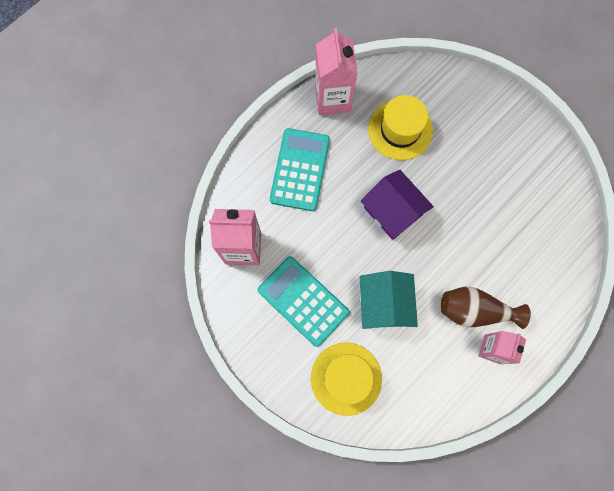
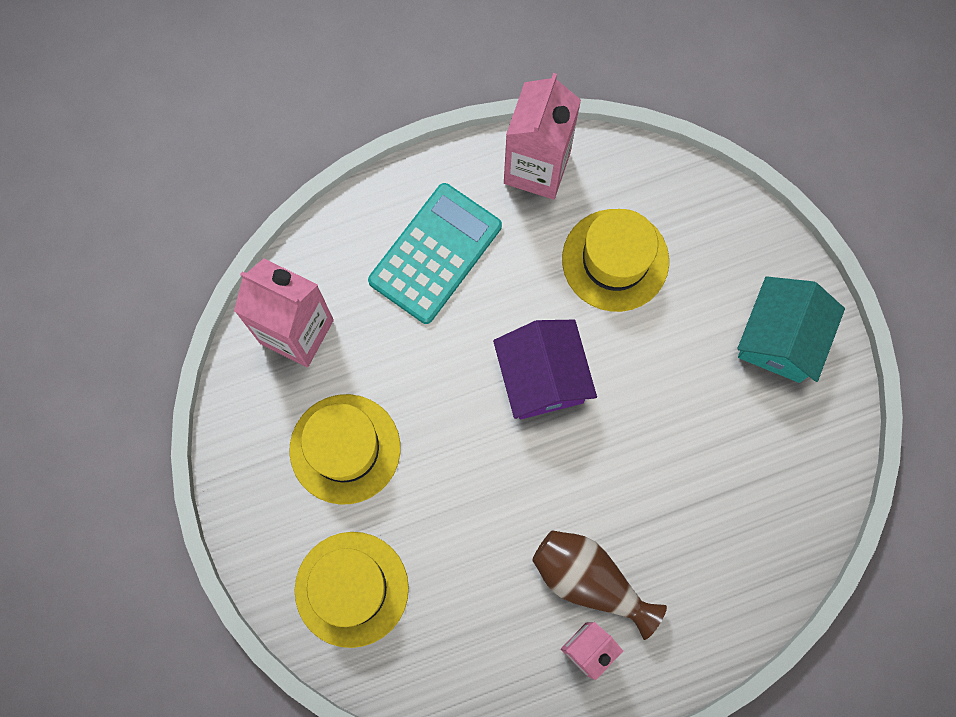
camera: 25 degrees right, 0 degrees up
(303, 301) = (345, 449): turquoise calculator -> yellow hat
(384, 304) = (460, 508): turquoise house -> turquoise house (780, 339)

